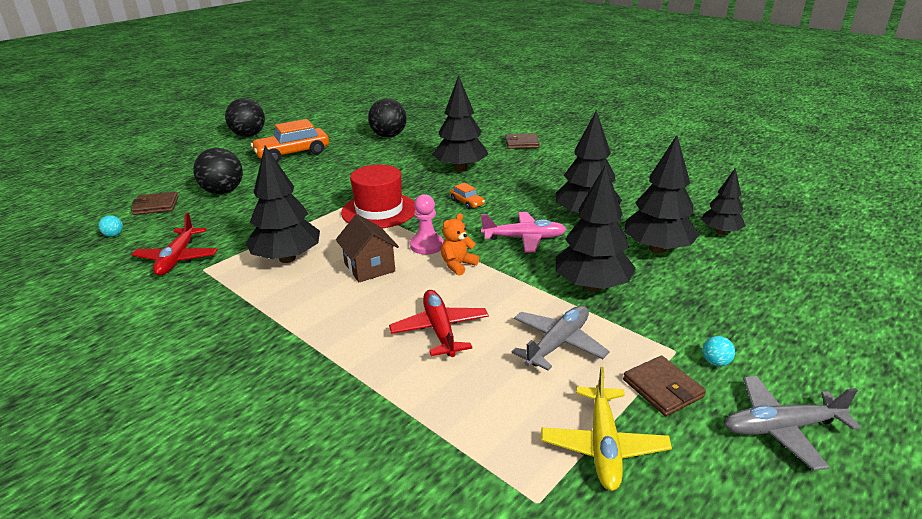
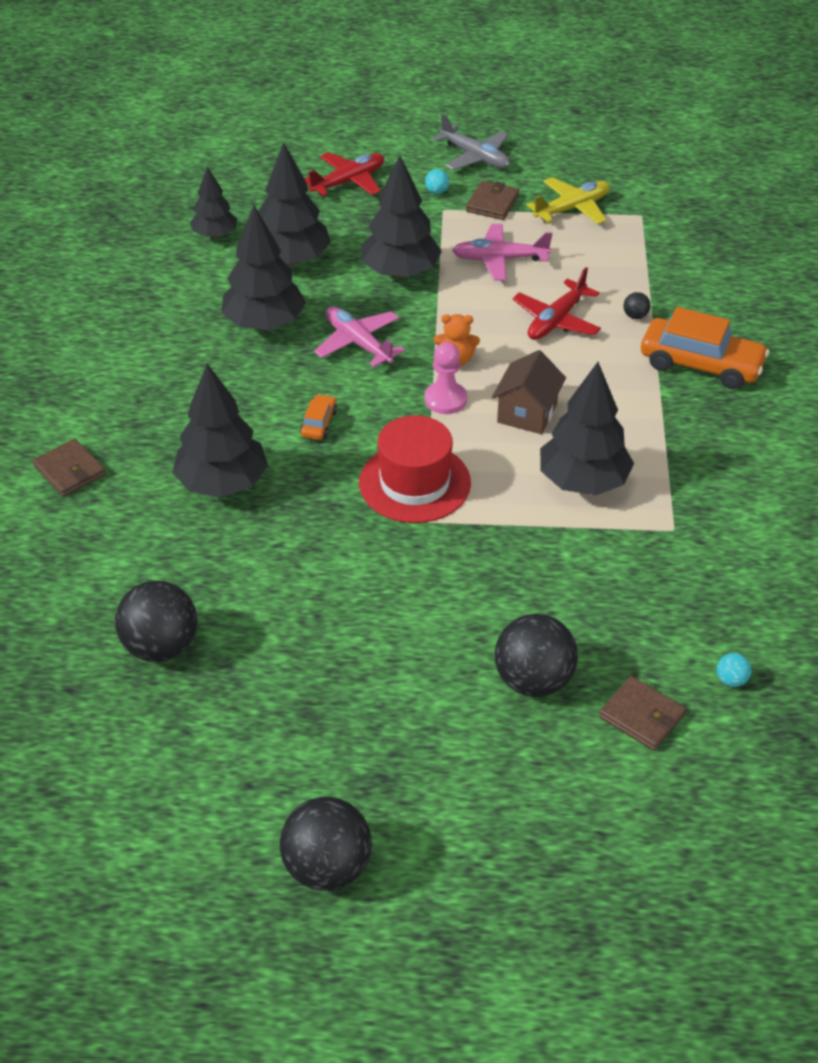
camera: 130 degrees left, 15 degrees up
(177, 258) = (687, 568): red plane -> red plane (349, 181)
(292, 154) = (343, 717): orange car -> orange car (701, 364)
(387, 377) = (635, 316): none -> black ball
(558, 343) = (499, 259): grey plane -> pink plane

